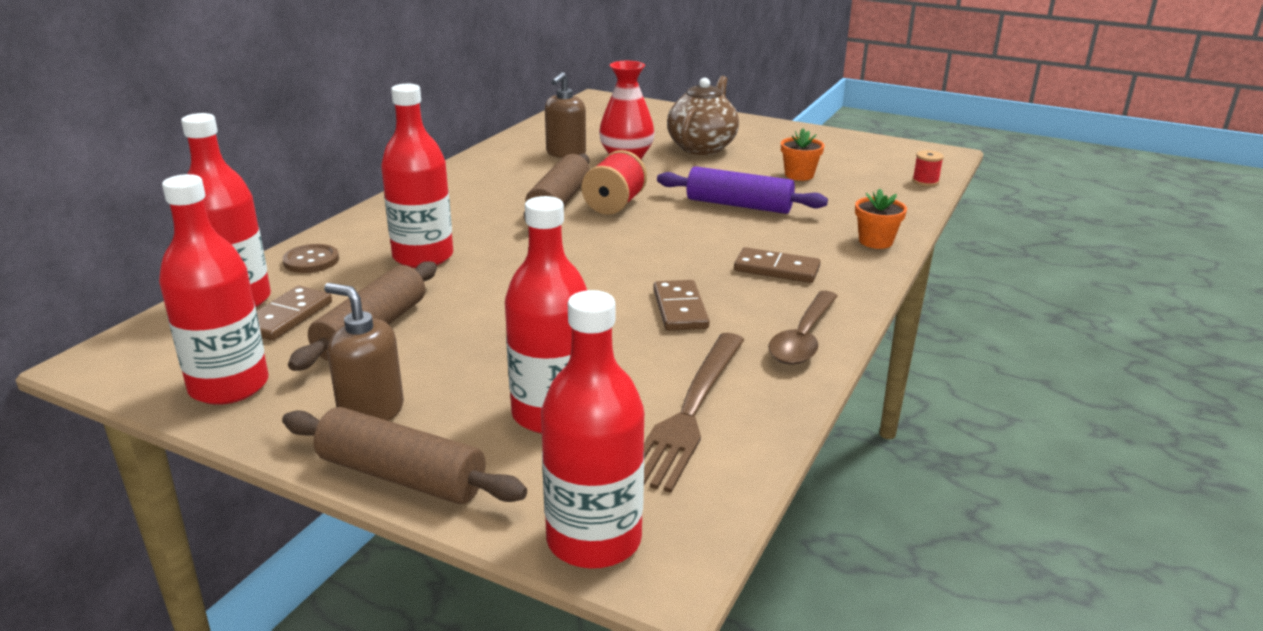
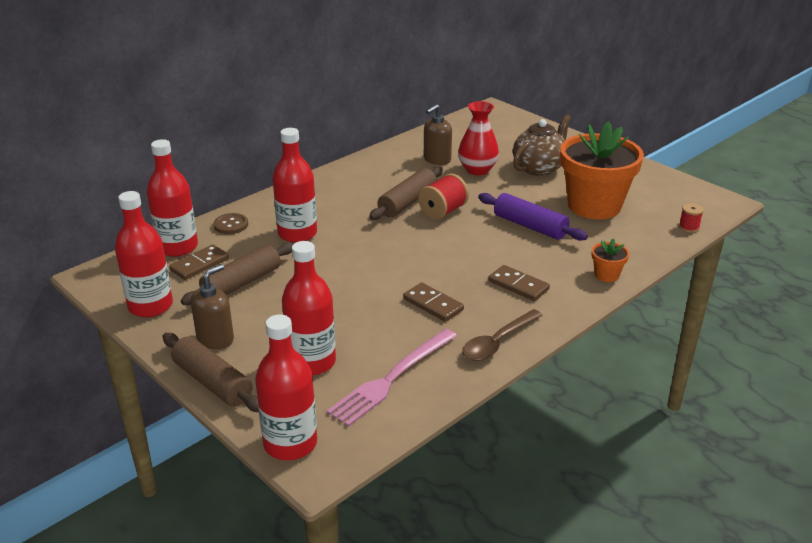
camera: 20 degrees right, 5 degrees up
(371, 412) = (215, 339): brown soap dispenser -> brown soap dispenser turned 75 degrees clockwise
(680, 309) = (433, 304): brown domino -> brown domino turned 60 degrees counterclockwise
(690, 411) = (392, 378): brown fork -> pink fork
(799, 175) = (594, 206): orange flower pot -> orange flower pot, size x2.45

